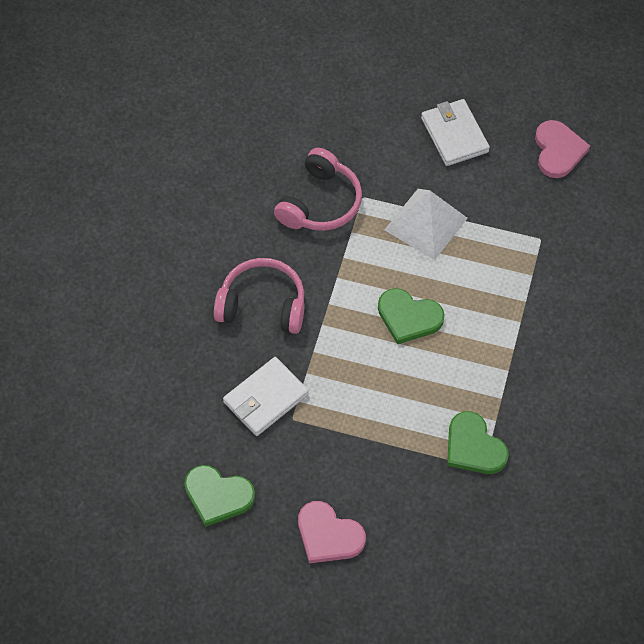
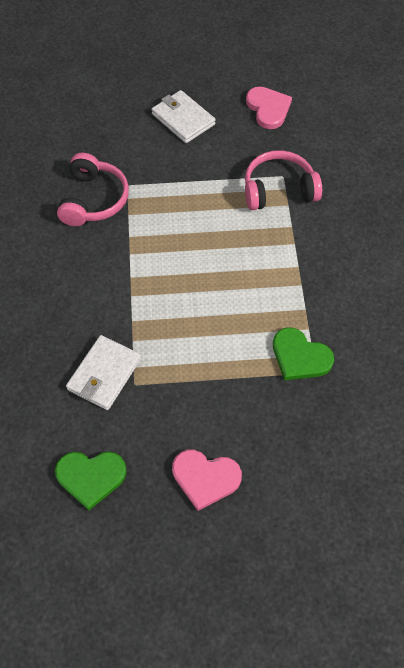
camera: 20 degrees left, 0 degrees up
(262, 305) = (73, 296): pink headphones -> pink headphones (278, 190)
(408, 317) = (202, 267): green heart -> none
(426, 223) = (187, 191): white pyramid -> none

